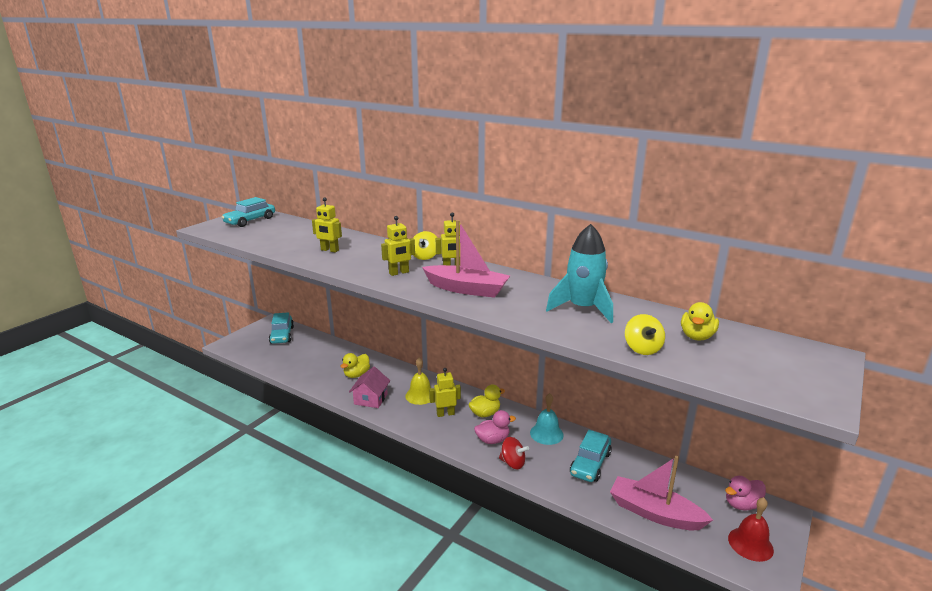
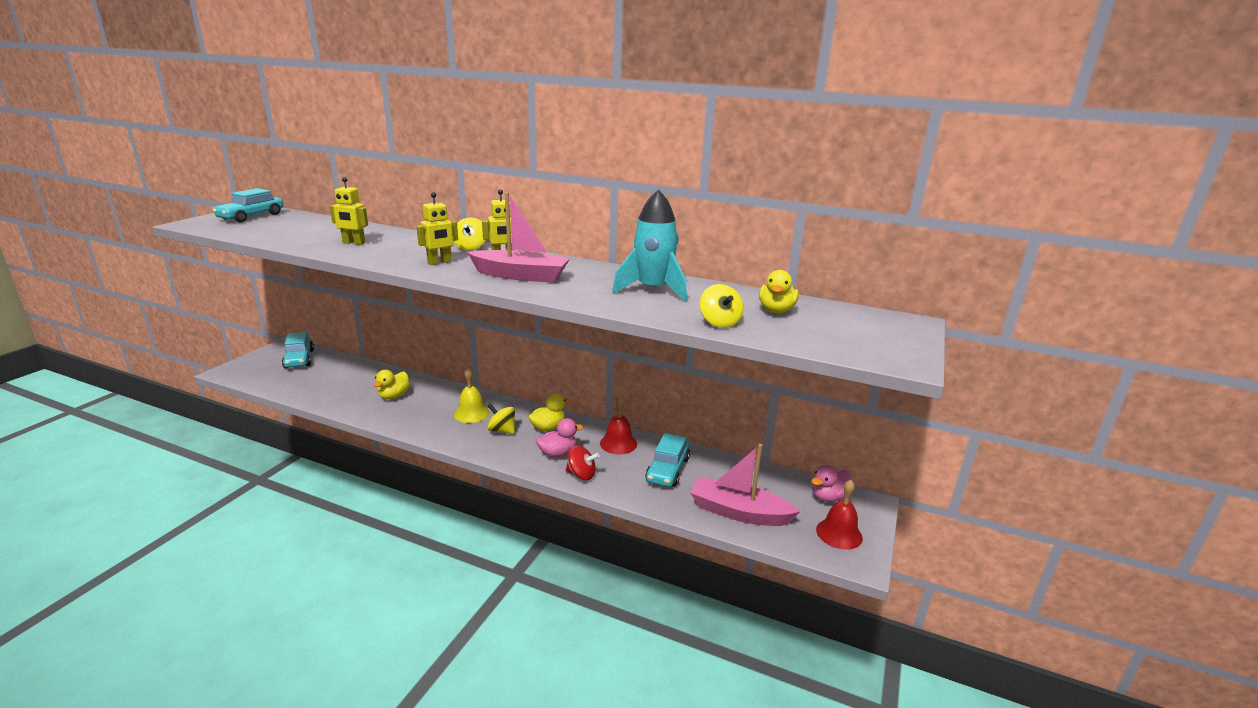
camera: 10 degrees left, 0 degrees up
(371, 399) = (412, 420): pink house -> none
(445, 414) = (502, 430): yellow robot -> yellow spinning top
(546, 433) = (618, 443): turquoise bell -> red bell

